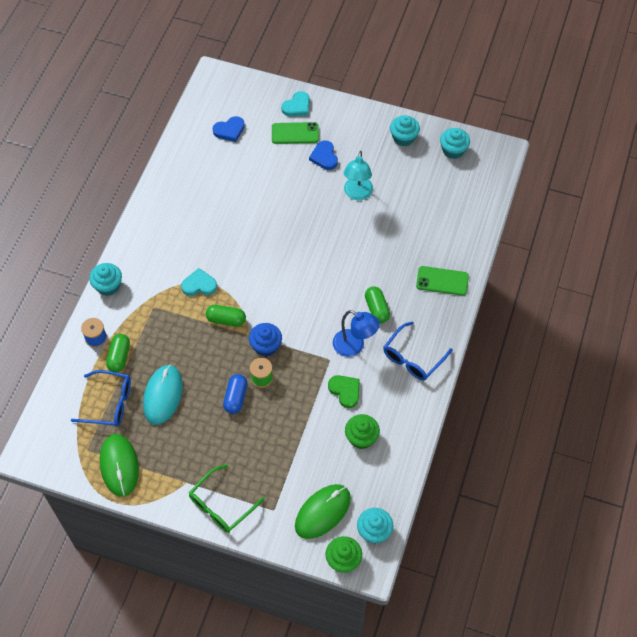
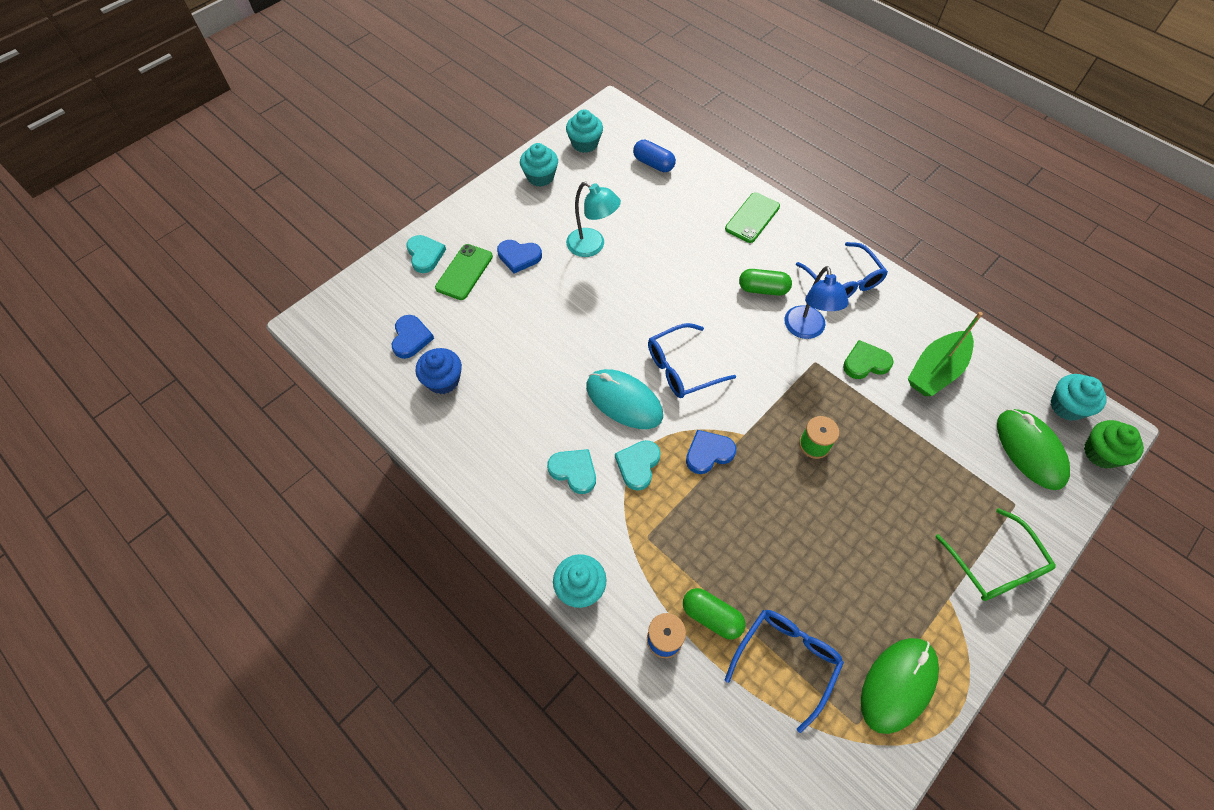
camera: 65 degrees left, 0 degrees up
(119, 465) = (898, 684): green mouse -> green mouse turned 60 degrees counterclockwise
(163, 395) = (799, 578): turquoise mouse -> turquoise mouse (624, 401)
(179, 253) = (574, 471): none -> turquoise heart
(226, 320) = (708, 453): green capsule -> blue heart
(235, 397) = (834, 486): blue capsule -> blue capsule (653, 164)
(266, 346) = (768, 422): blue cupcake -> blue cupcake (443, 380)
(282, 282) = (681, 368): none -> blue glasses
(354, 346) = (806, 330): blue lamp -> blue lamp turned 120 degrees clockwise
(361, 437) = (935, 371): green cupcake -> green boat

